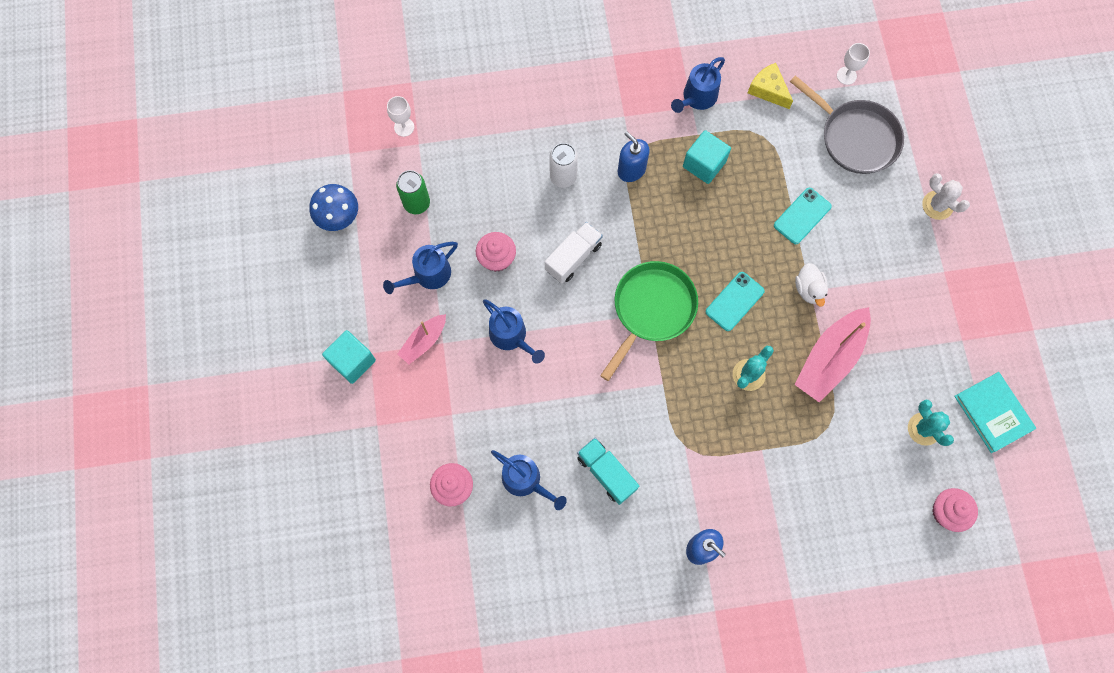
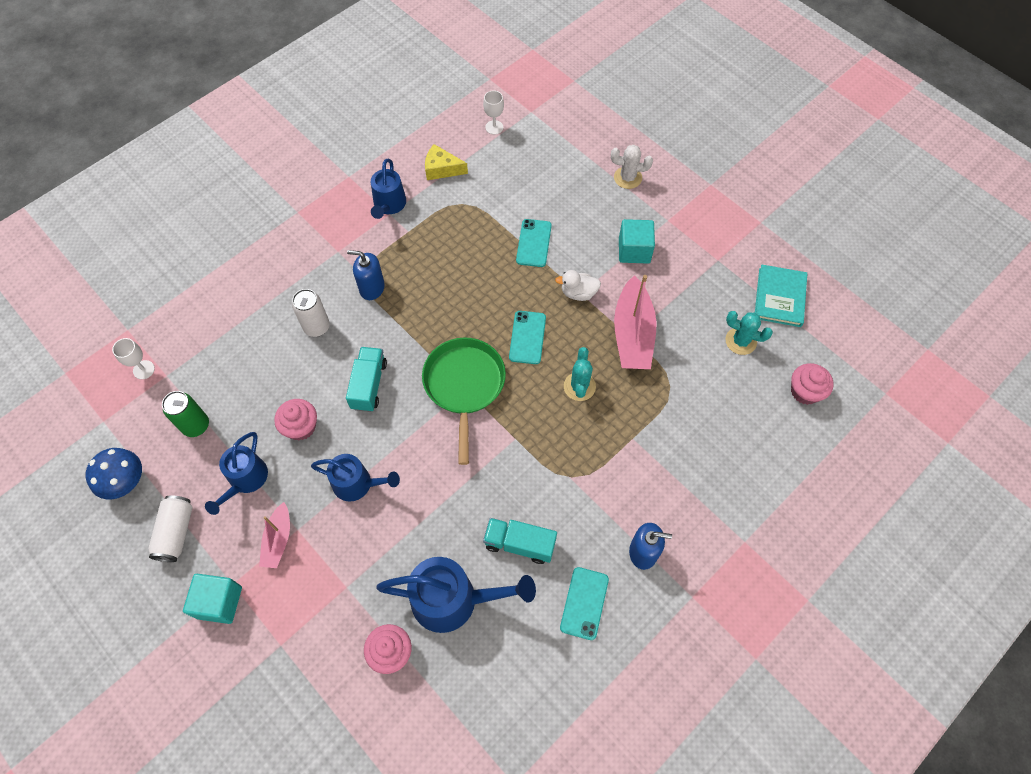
camera: 35 degrees left, 10 degrees down
(352, 284) = (176, 532): none -> white can
(526, 480) = (453, 600): blue watering can -> blue watering can, size x1.56
(573, 257) = (369, 385): white truck -> turquoise truck
(625, 554) = (584, 603): none -> turquoise phone
(704, 164) = (429, 250): turquoise cube -> turquoise cube (634, 250)
(809, 289) = (578, 293): white duck -> white duck turned 135 degrees clockwise
(855, 137) = (532, 165): grey pan -> none
(993, 413) = (779, 297): turquoise book -> turquoise book turned 75 degrees clockwise

